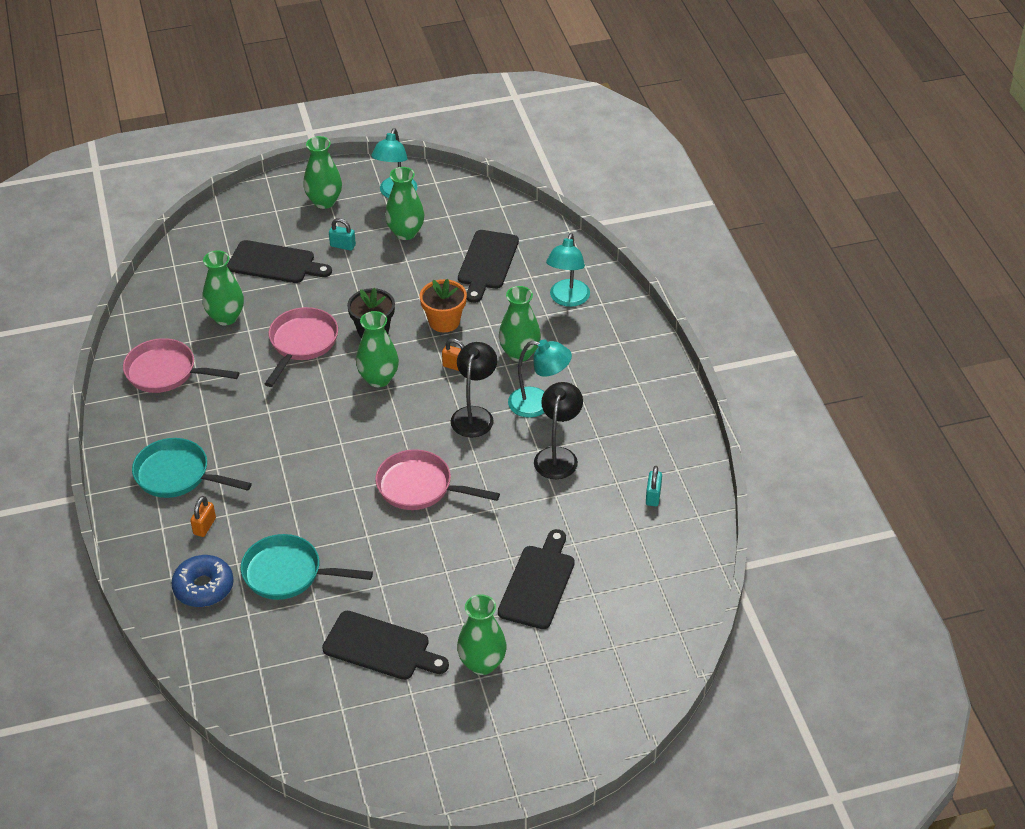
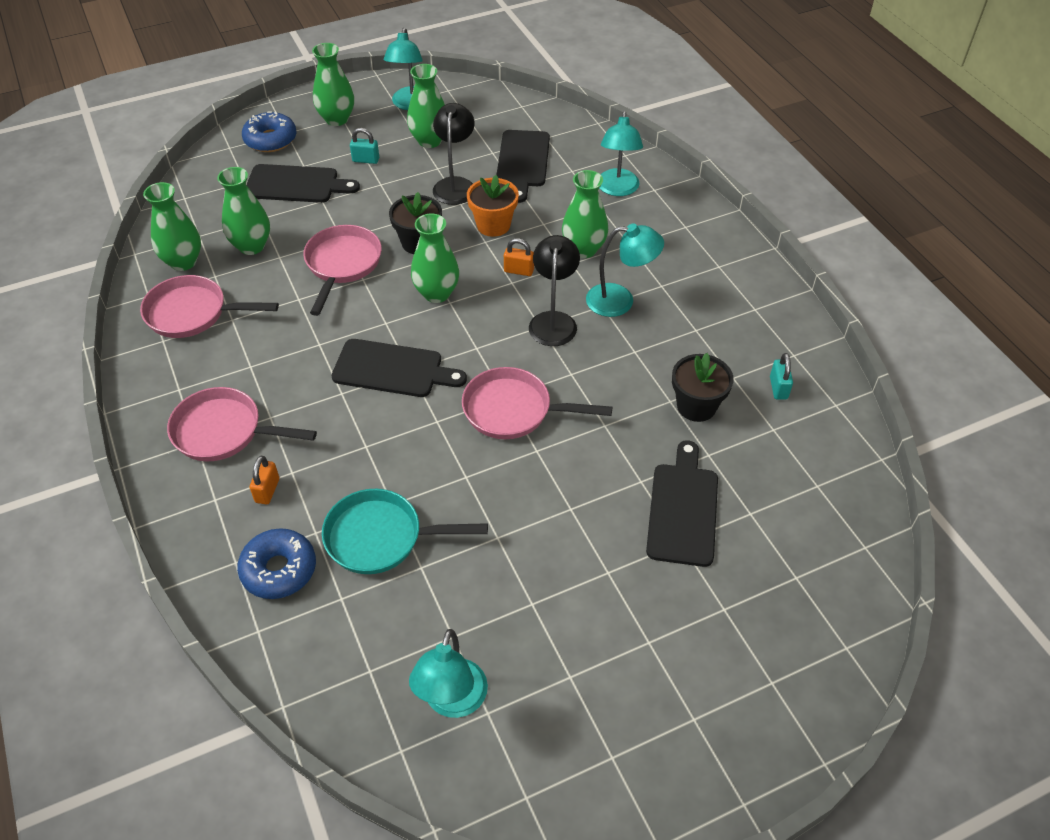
camera: 10 degrees left, 5 degrees up
(177, 475) = (224, 431): turquoise pan -> pink pan
(260, 216) = (270, 139): none -> blue donut
(317, 698) = (452, 701): none -> turquoise lamp
(380, 647) = (517, 619): black cutting board -> black cutting board (392, 369)
(482, 663) = (647, 623): green vase -> green vase (183, 262)
(558, 456) = (659, 355): black lamp -> black lamp (455, 185)
(576, 503) = (696, 406): none -> black flower pot

